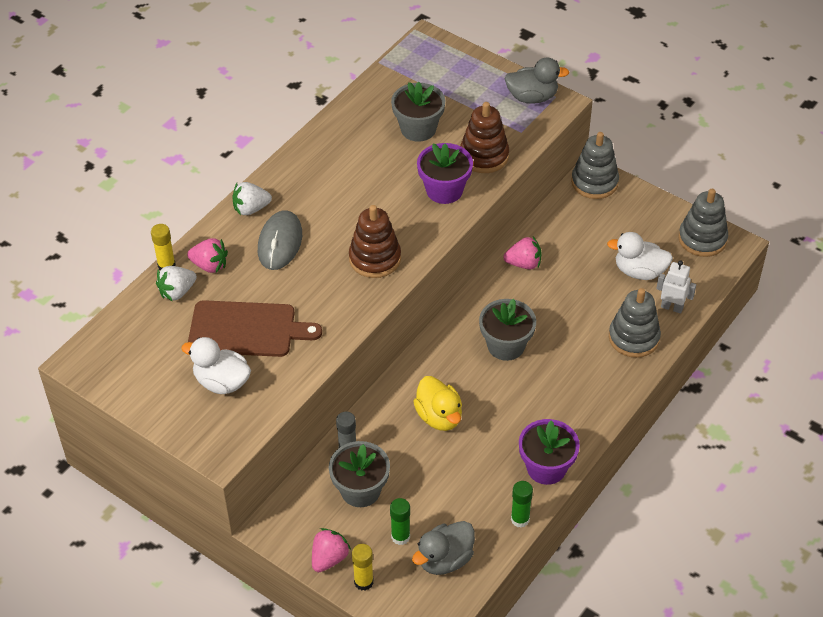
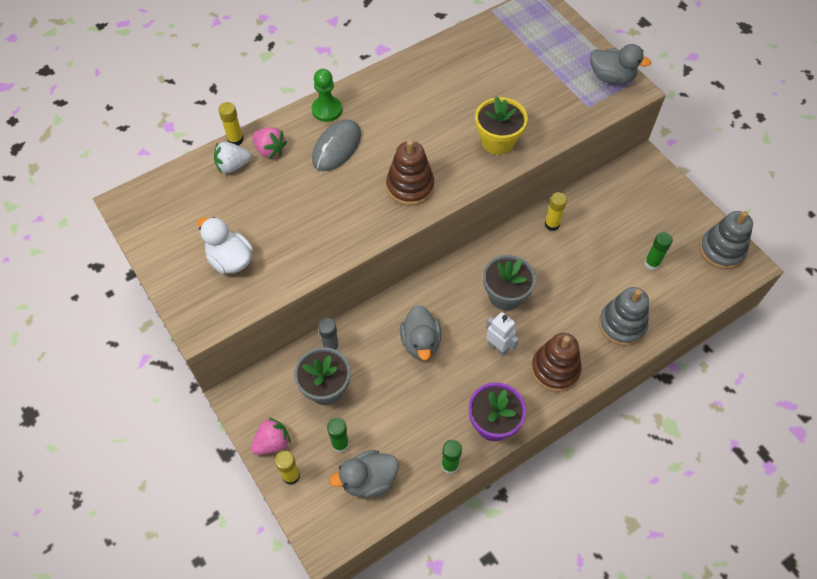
camera: 20 degrees right, 10 degrees up
(247, 329) = (273, 218): brown cutting board -> none
(251, 209) = (327, 110): white strawberry -> green pawn
(418, 129) = (499, 79): grey flower pot -> none
(439, 416) = (420, 342): yellow duck -> grey duck
(444, 190) = (497, 141): purple flower pot -> yellow flower pot
(484, 156) = (546, 120): brown stacking toy -> brown stacking toy (555, 369)
(523, 263) = (552, 224): pink strawberry -> yellow glue stick
(594, 182) = (644, 169): grey stacking toy -> none
(639, 271) = (652, 263): white duck -> green glue stick
(672, 307) = (668, 307): white robot -> white robot (498, 347)

